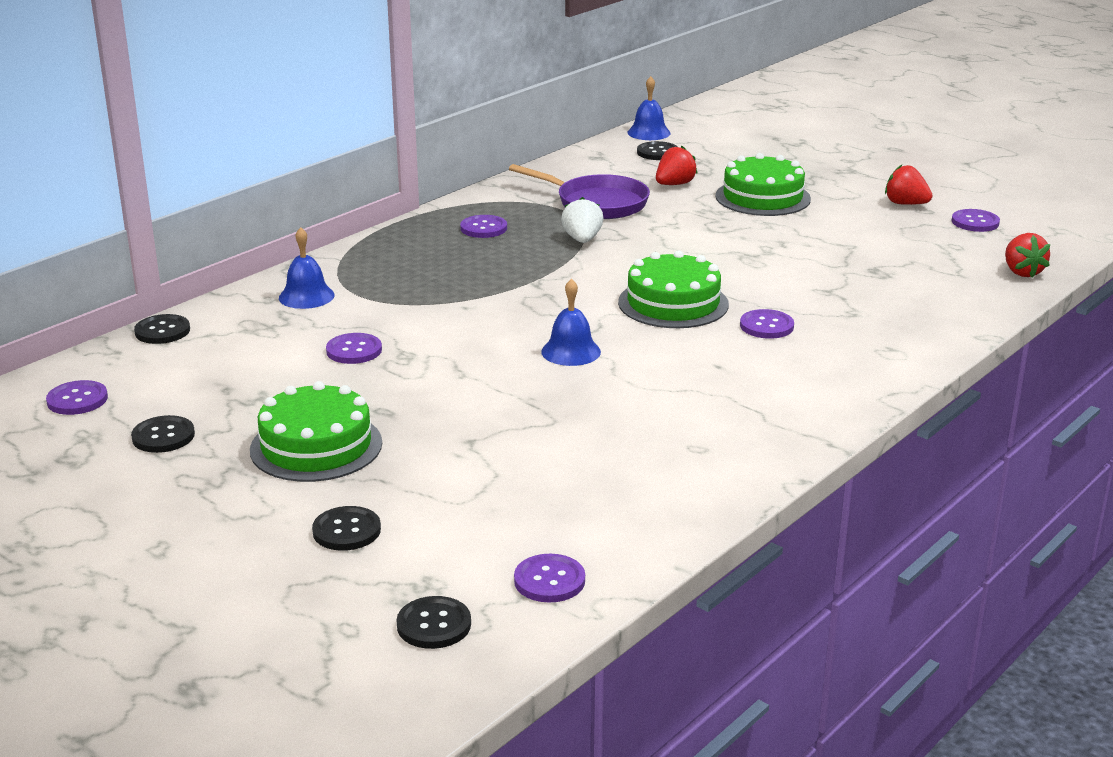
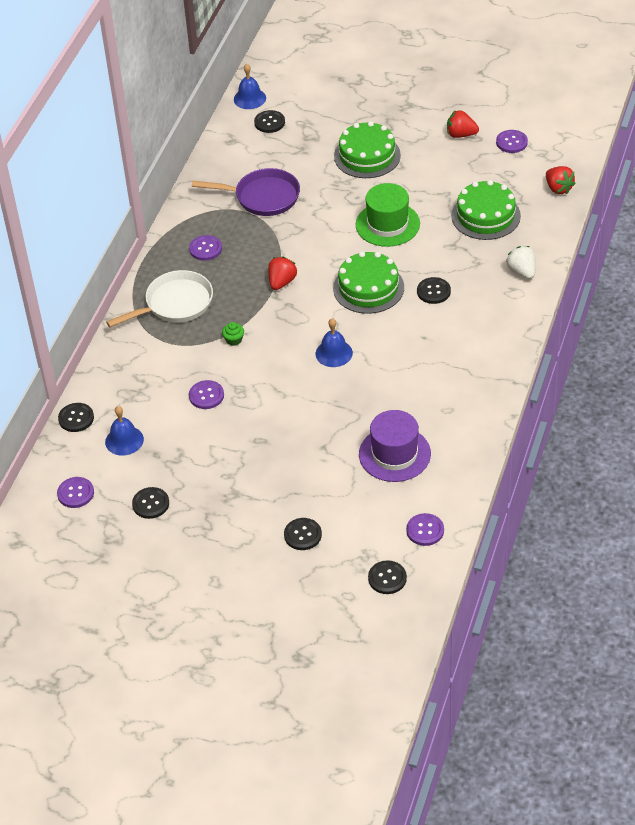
camera: 20 degrees left, 20 degrees up
(306, 296) = (140, 356): blue bell -> blue bell (124, 440)
(316, 446) = (242, 481): green cake -> green cake (485, 216)
(398, 263) = (175, 304): none -> white pan
(443, 309) = (234, 340): none -> green cupcake
(573, 476) = (394, 454): none -> purple hat
(582, 240) = (277, 241): white strawberry -> white strawberry (522, 271)
(674, 184) = (302, 158): red strawberry -> red strawberry (282, 282)
(746, 255) = (387, 224): none -> green hat
(766, 326) = (433, 291): purple button -> black button

